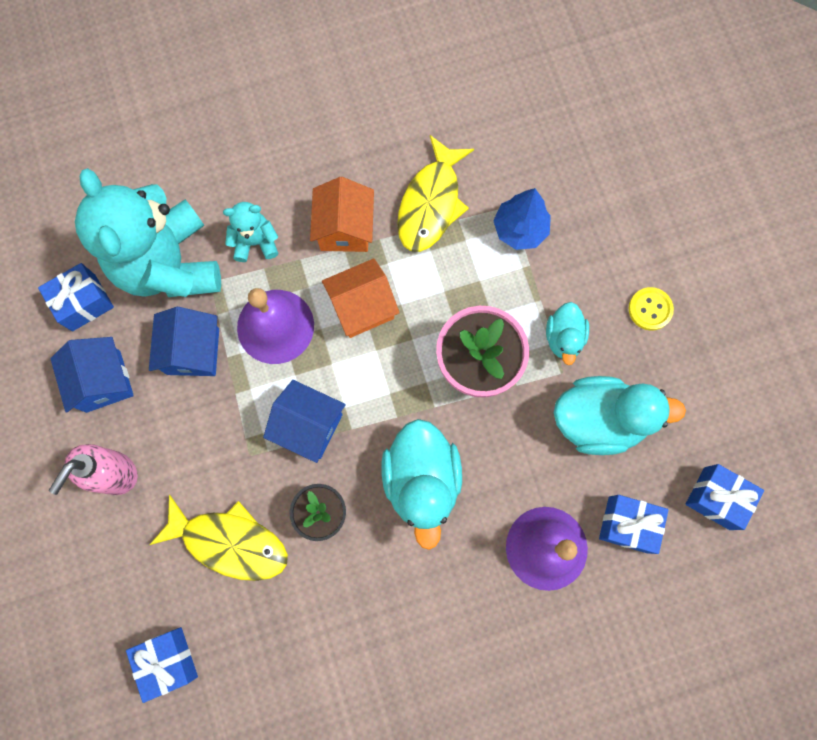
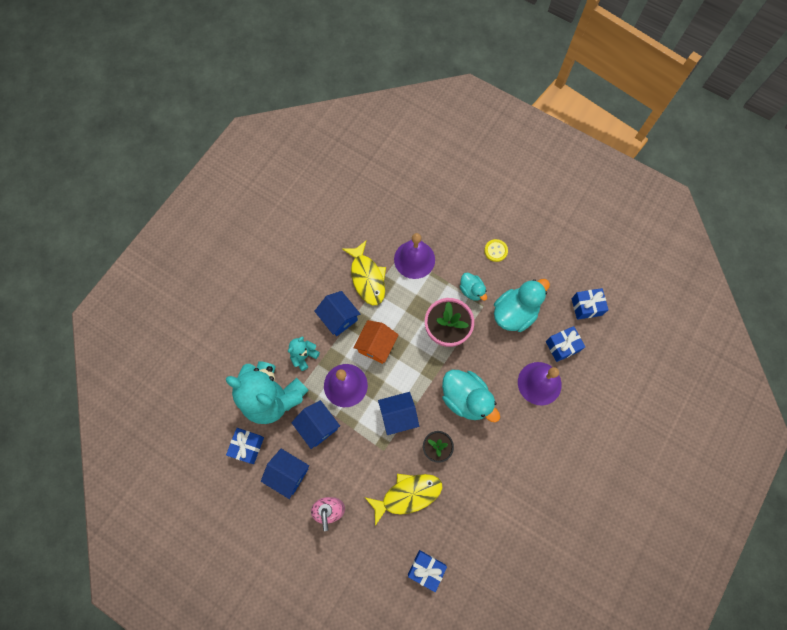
camera: 40 degrees left, 5 degrees down
(345, 229) = (339, 318): orange house -> blue house
(519, 229) = (414, 259): blue tree -> purple bell

